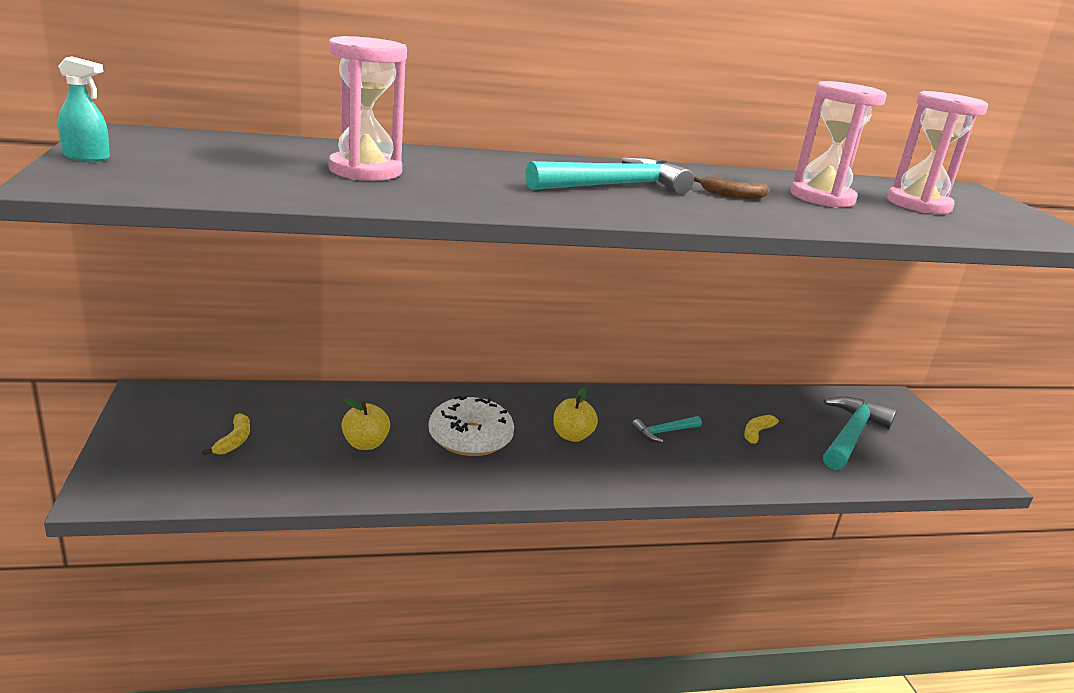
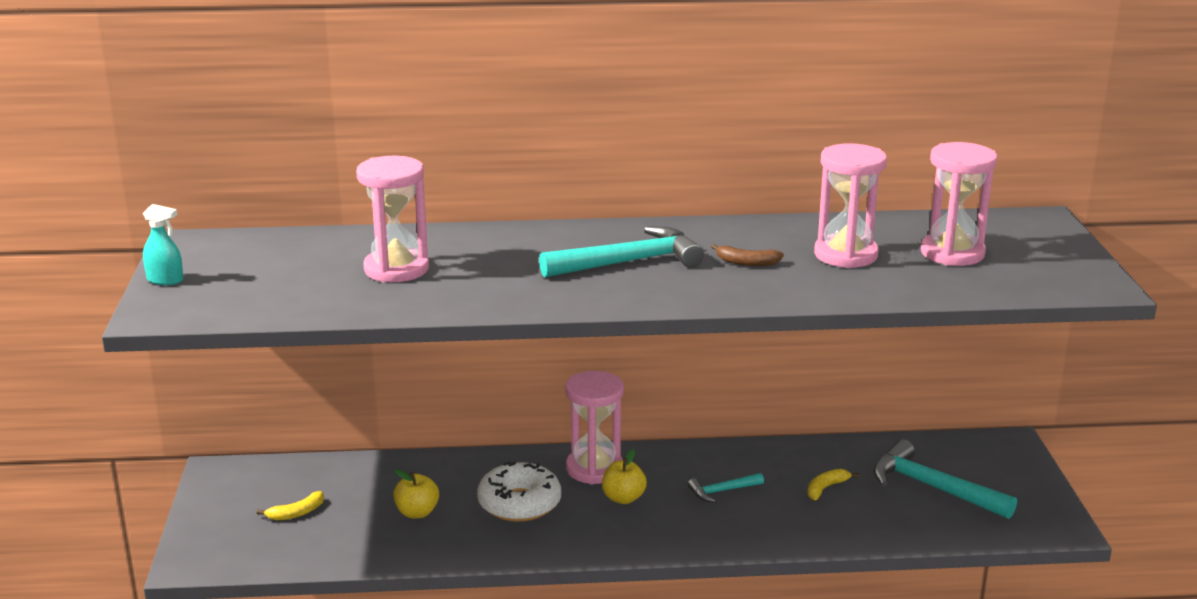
camera: 10 degrees right, 0 degrees up
(234, 441) = (296, 513): yellow banana -> yellow banana turned 45 degrees clockwise
(537, 407) = (594, 469): none -> pink hourglass
(850, 435) = (932, 487): turquoise hammer -> turquoise hammer turned 90 degrees counterclockwise

